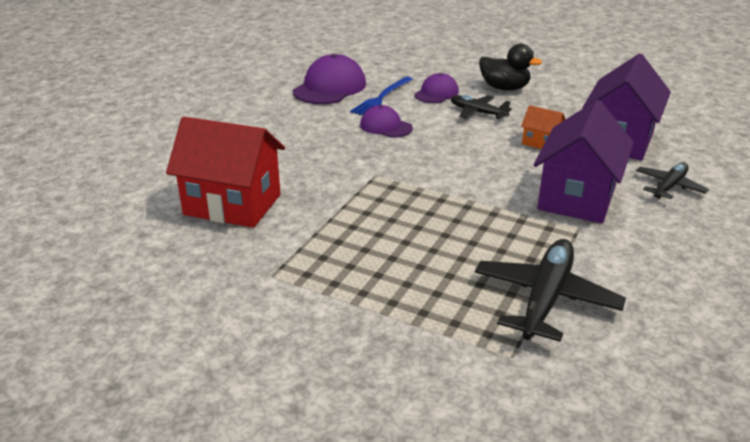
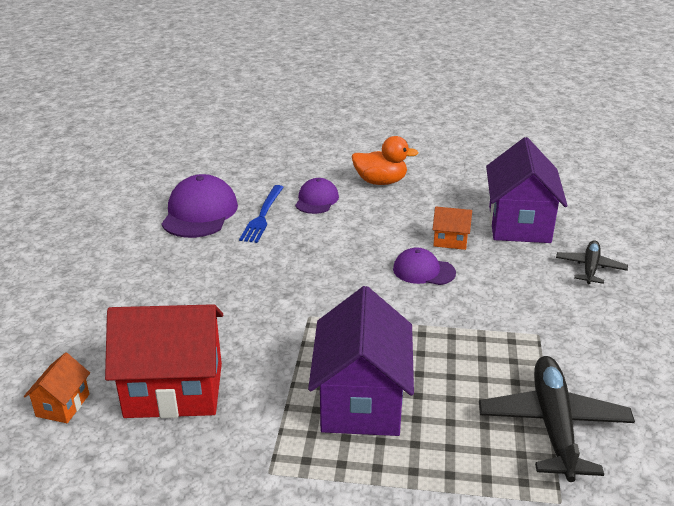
camera: 20 degrees left, 0 degrees up
(144, 197) = (63, 405): none -> orange house
(385, 126) = (287, 251): purple cap -> purple cap (423, 271)
(477, 112) = (370, 216): black plane -> none
(504, 88) = (380, 182): black duck -> orange duck
(577, 198) = (518, 299): purple house -> purple house (361, 401)

